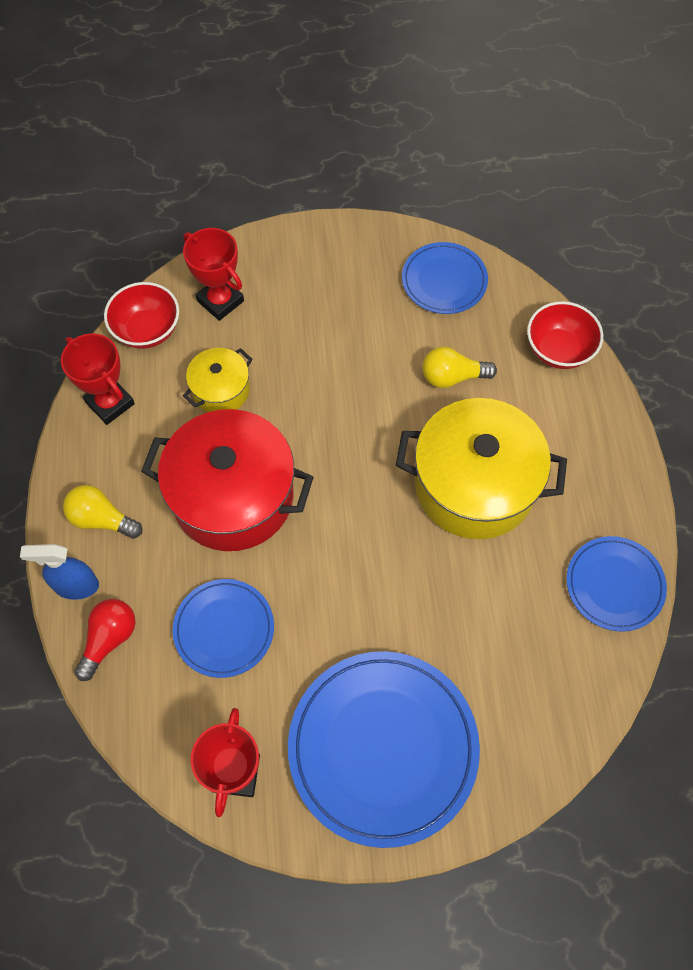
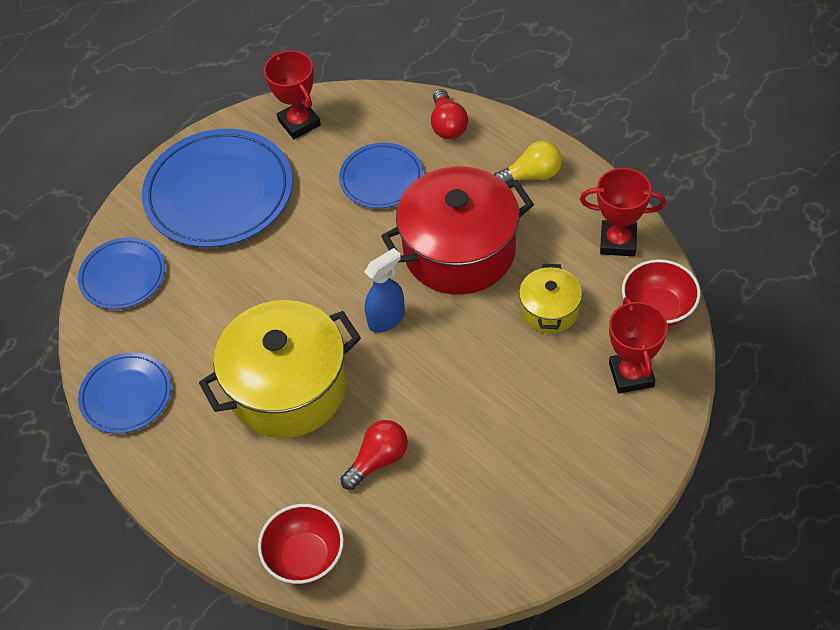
camera: 145 degrees right, 10 degrees down
(76, 586) = (502, 133): blue spray bottle -> blue spray bottle (387, 319)
(220, 301) = (631, 375): red trophy -> red trophy turned 75 degrees clockwise
(444, 281) = (464, 545): blue plate -> blue plate (123, 276)
(452, 377) = (378, 460): yellow light bulb -> red light bulb

